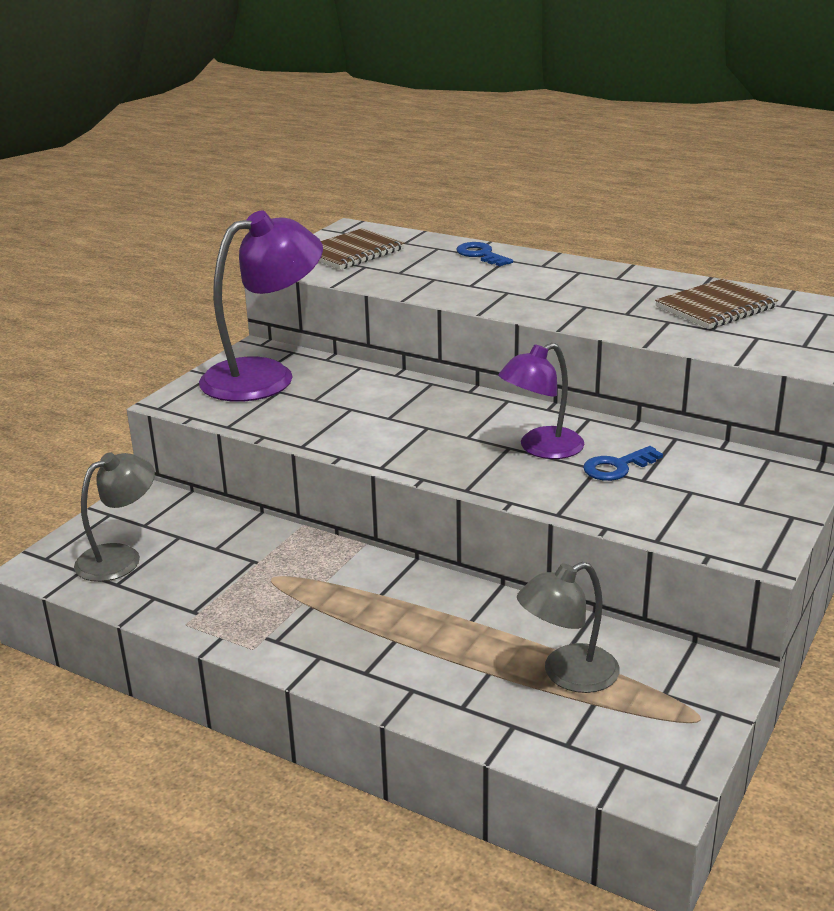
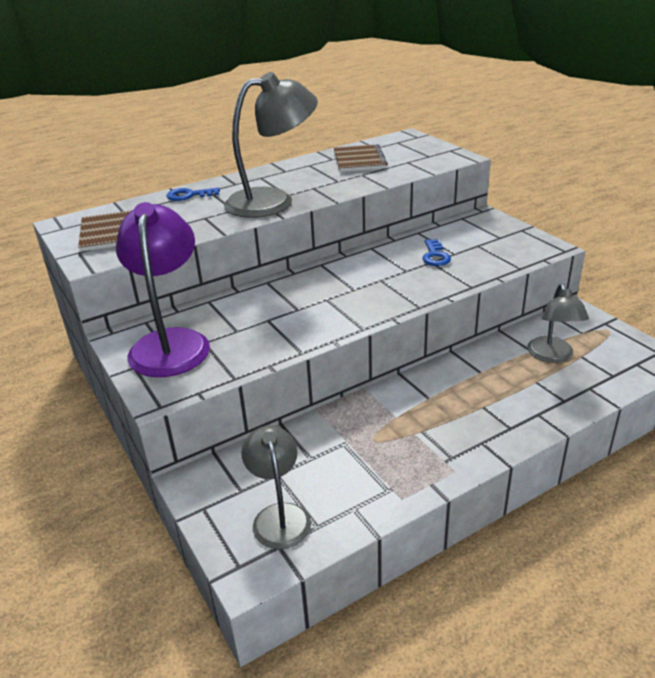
camera: 60 degrees left, 5 degrees up
(517, 297) = (273, 201): none -> grey lamp
(541, 448) = (392, 270): purple lamp -> none

